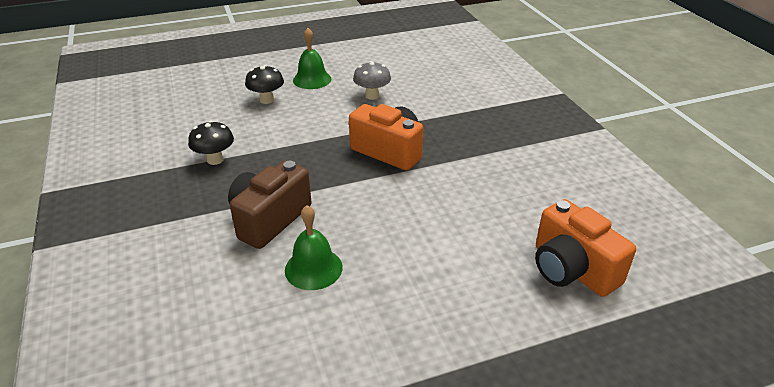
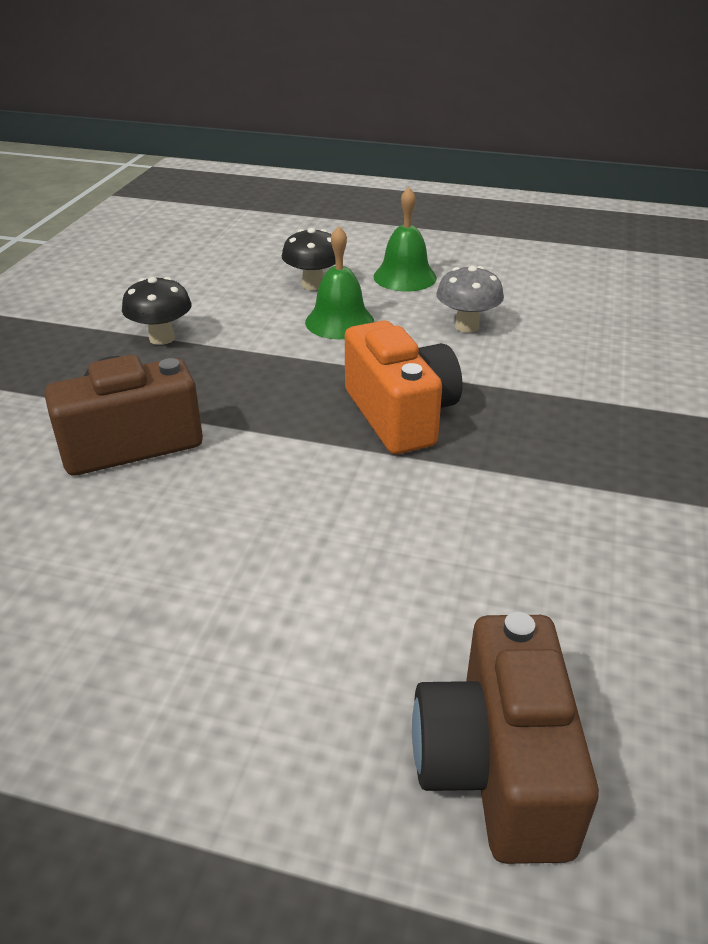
camera: 35 degrees right, 0 degrees up
(313, 268) = (101, 536): green bell -> green bell (339, 322)
(571, 269) = (496, 767): orange camera -> brown camera

